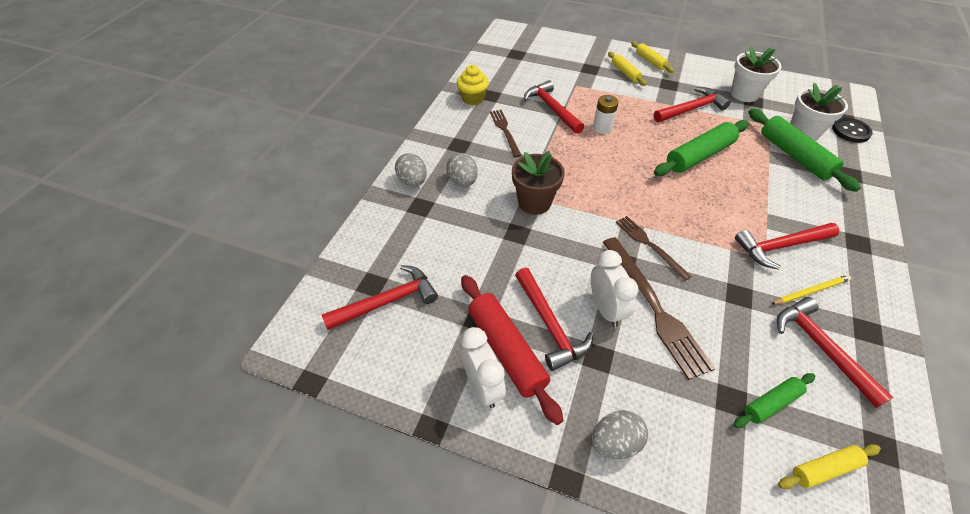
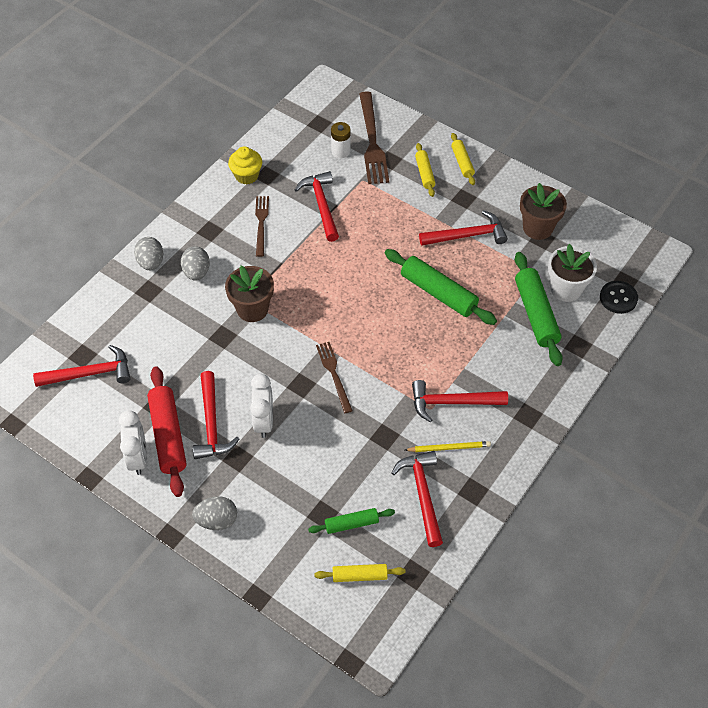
camera: 15 degrees right, 5 degrees up
(602, 128) = (360, 240): white battery -> white battery (340, 151)
(654, 308) = (305, 430): brown fork -> brown fork (372, 141)
(699, 156) = (438, 293): green rolling pin -> green rolling pin turned 60 degrees clockwise
(744, 94) = (537, 228): white flower pot -> brown flower pot

